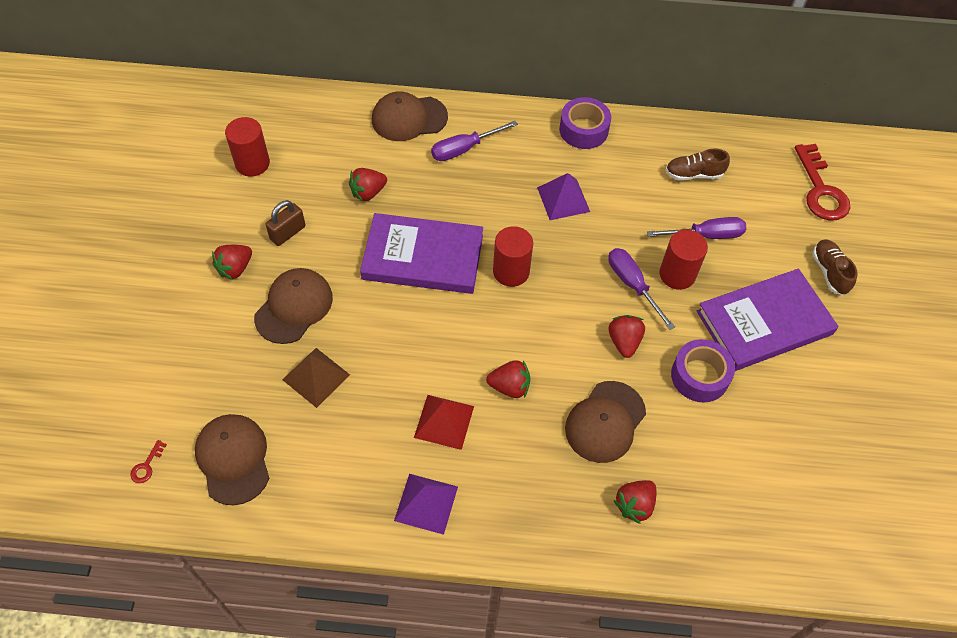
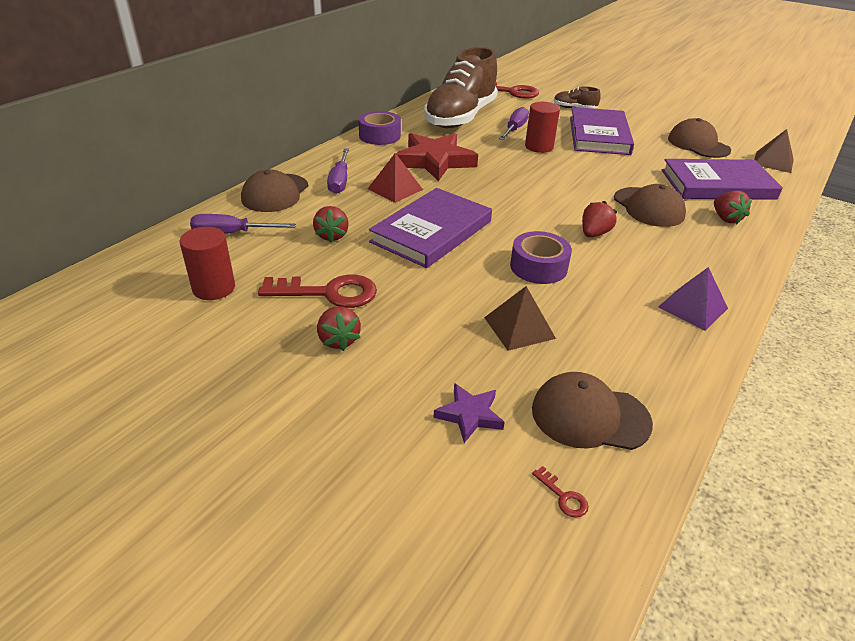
camera: 60 degrees left, 20 degrees down
(197, 383) = (469, 415): none -> purple star
(288, 233) = (329, 293): brown padlock -> red key
(294, 307) = (424, 316): brown cap -> brown cap (698, 144)
(444, 421) = (611, 273): red pyramid -> red pyramid (395, 189)
(511, 271) = (483, 200): red cylinder -> none
(563, 199) = (434, 161): purple pyramid -> red star
(624, 342) = (582, 180): red strawberry -> none
(632, 285) = (535, 162): purple screwdriver -> purple screwdriver (232, 233)
(694, 174) = (460, 117): brown shoe -> brown shoe, size x2.46
(699, 376) = (628, 165): purple tape -> purple tape (538, 267)
(722, 481) = (717, 184): none -> purple book
(851, 539) = (773, 162): none -> brown pyramid

